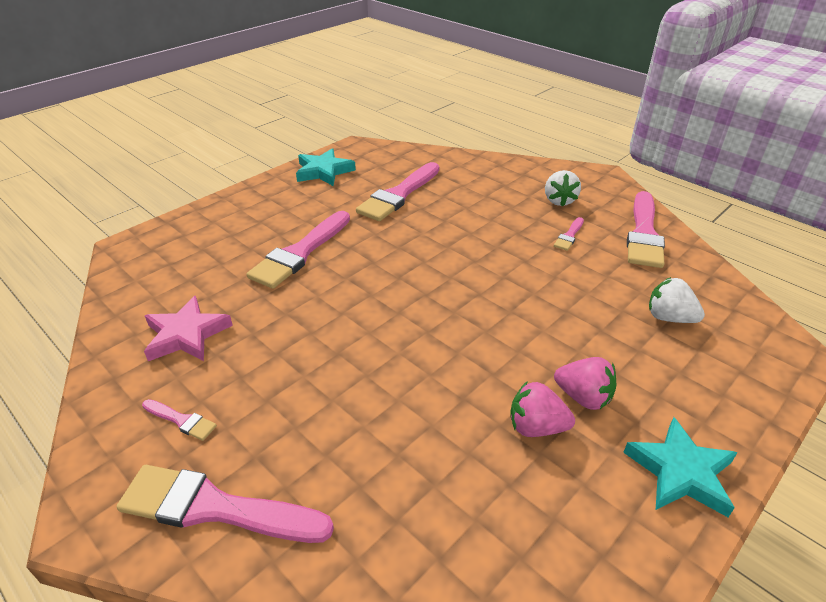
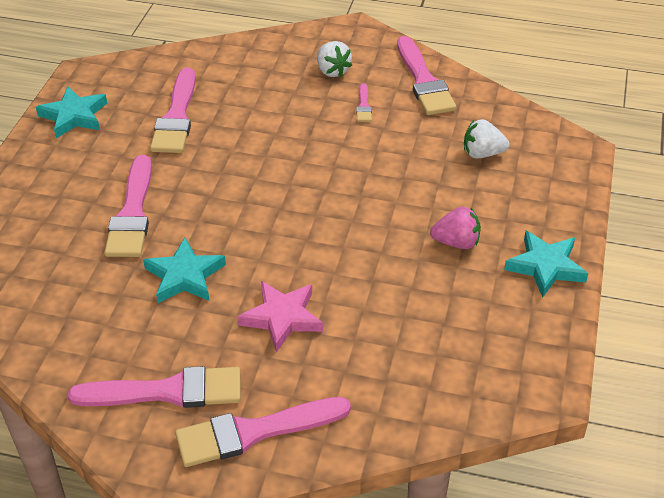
camera: 30 degrees left, 5 degrees up
(181, 420) = (167, 391): pink brush -> pink brush, size x2.18
(186, 334) = (99, 328): pink star -> pink star (282, 318)
(293, 320) = (184, 276): none -> turquoise star
(536, 427) = (437, 278): pink strawberry -> none

